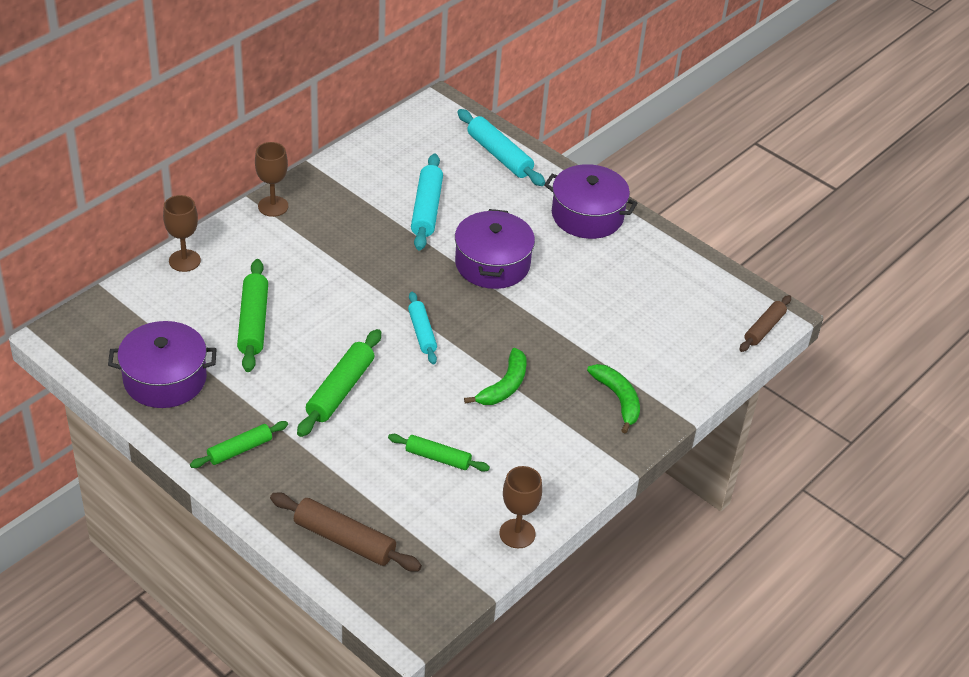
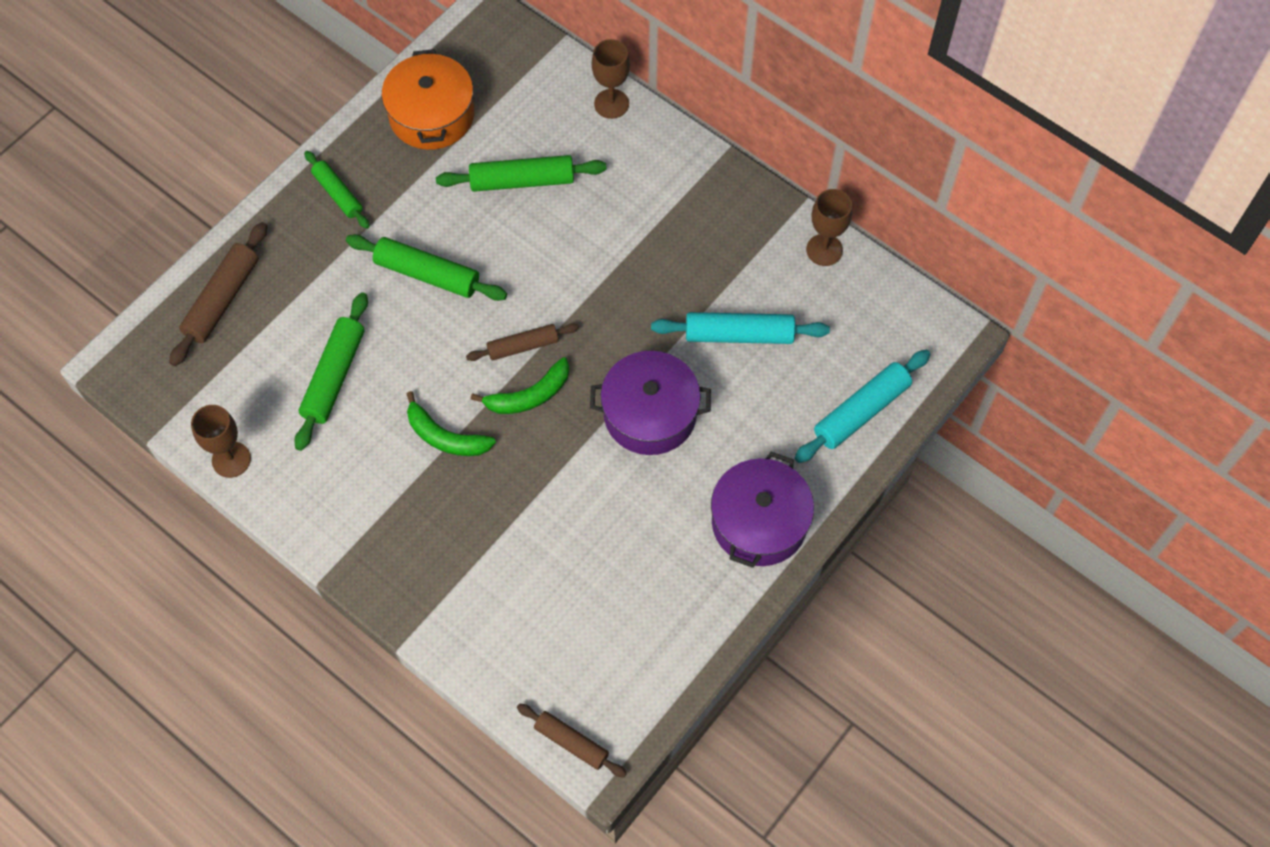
camera: 90 degrees right, 20 degrees up
(165, 379) = (431, 115): purple pot -> orange pot
(273, 206) = (716, 174): brown goblet -> brown goblet (824, 250)
(422, 333) = (523, 346): turquoise rolling pin -> brown rolling pin
(438, 458) = (334, 376): green rolling pin -> green rolling pin, size x1.53
(618, 399) = (433, 561): green banana -> green banana (529, 395)

